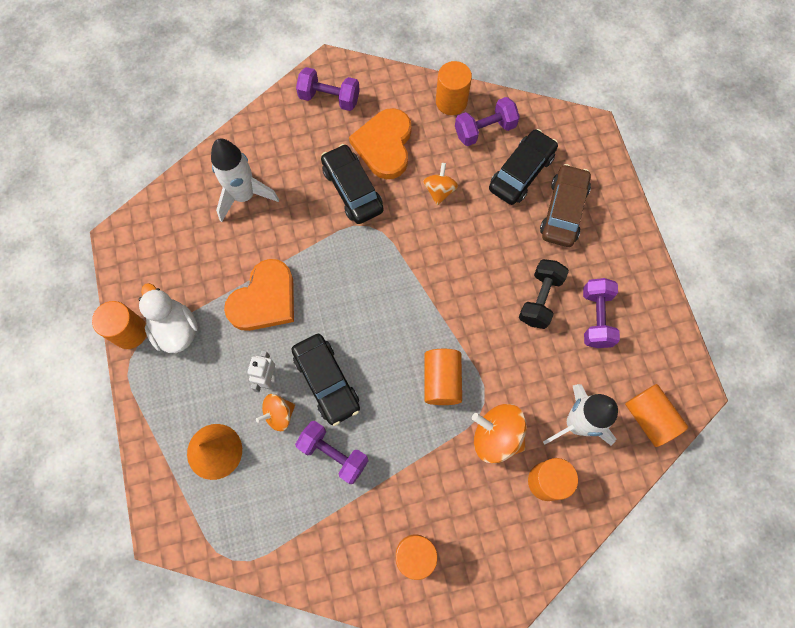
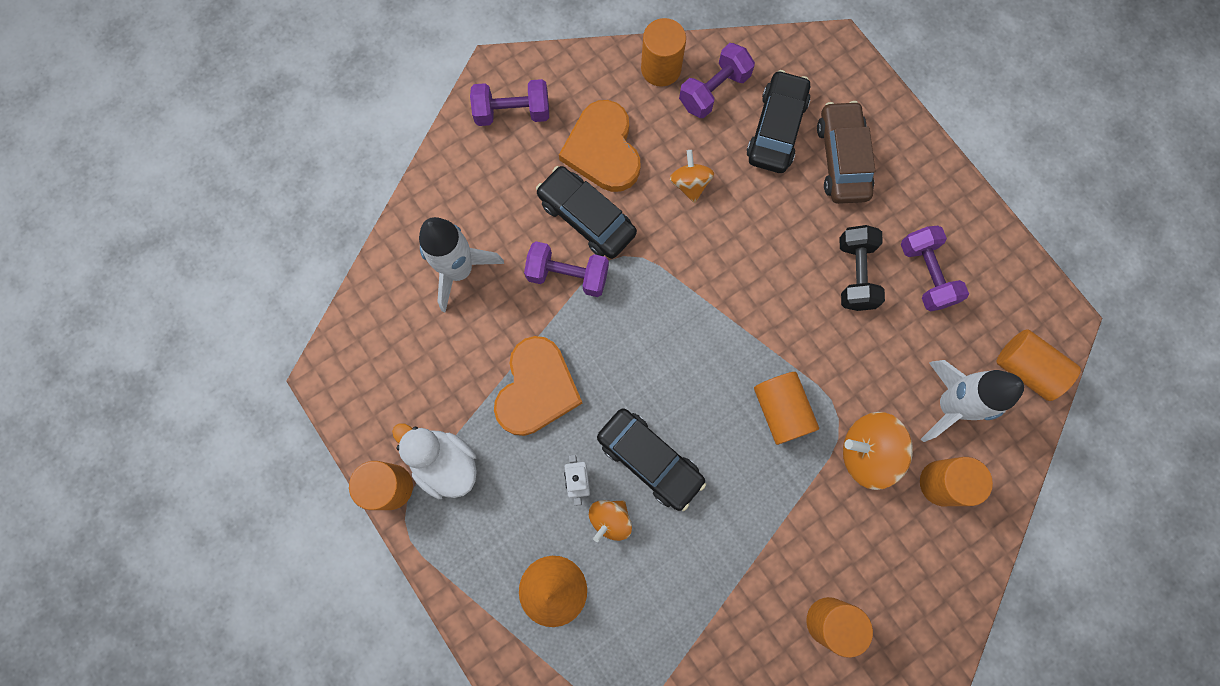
camera: 20 degrees left, 5 degrees up
(333, 454) = (692, 542): purple dumbbell -> purple dumbbell (568, 275)

